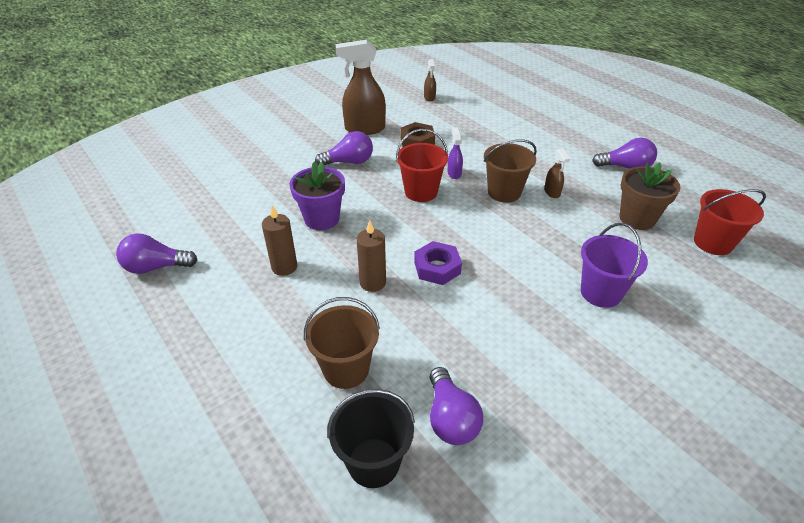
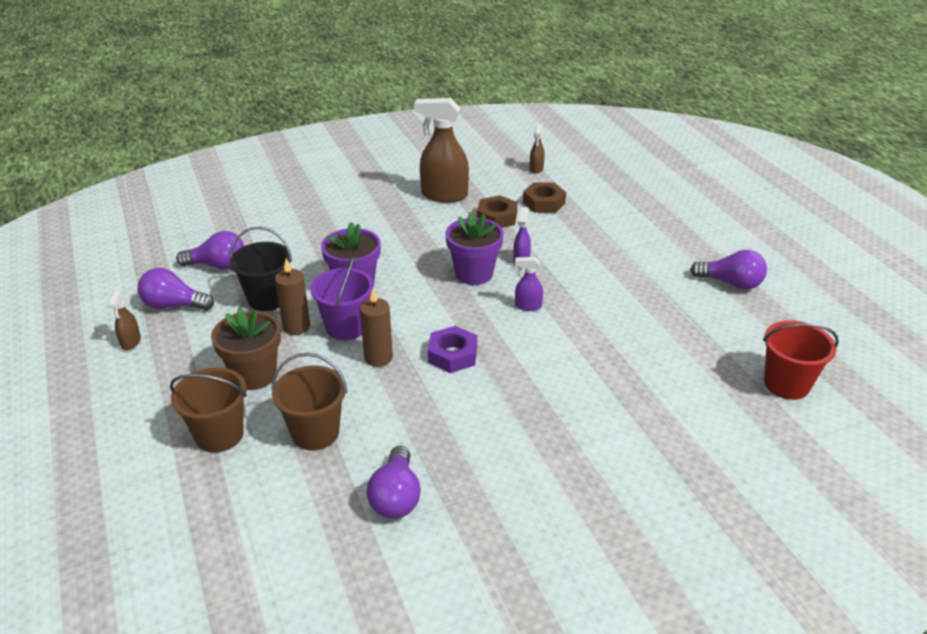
camera: 15 degrees right, 5 degrees down
(349, 162) = (410, 229): purple light bulb -> purple light bulb (218, 266)
(373, 462) = (305, 518): black bucket -> black bucket (267, 299)
(421, 192) = (474, 274): red bucket -> purple flower pot
(449, 124) = (544, 203): none -> brown nut
(479, 212) = (527, 306): none -> purple spray bottle
(504, 192) = (568, 289): brown bucket -> brown bucket (219, 435)
(552, 192) = (624, 298): brown spray bottle -> brown spray bottle (130, 342)
(601, 292) = (619, 412): purple bucket -> purple bucket (346, 327)
(637, 219) = (709, 343): brown flower pot -> brown flower pot (254, 375)

